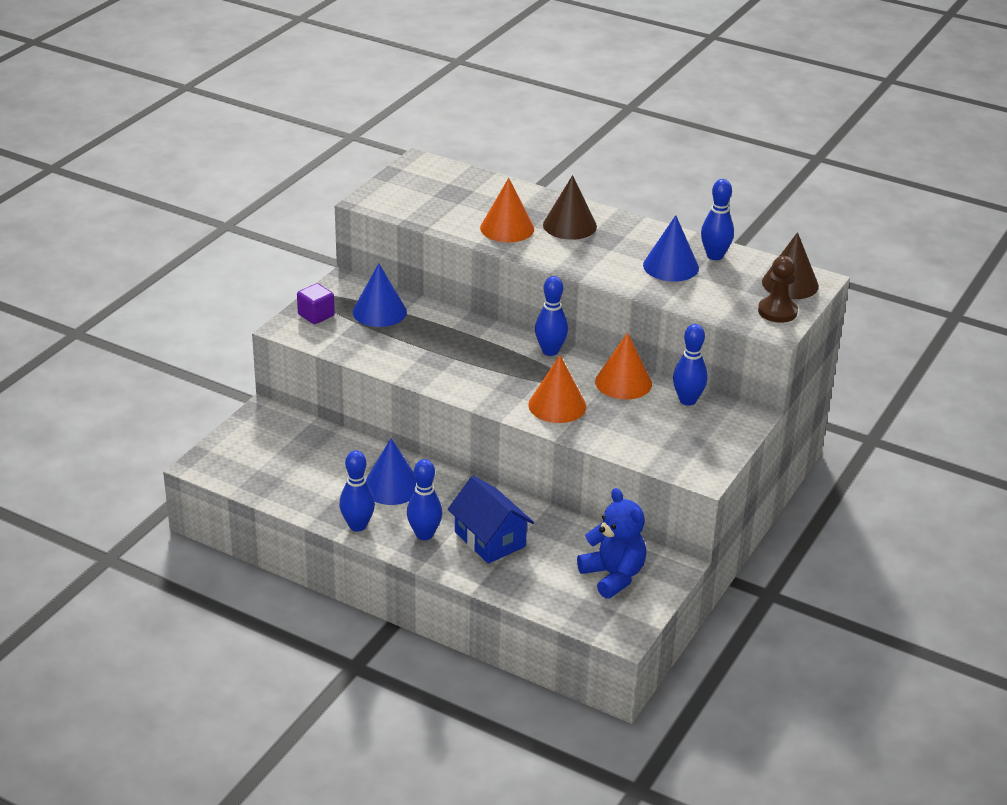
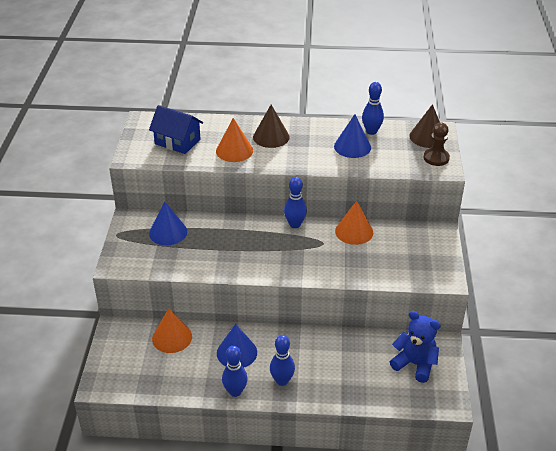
camera: 25 degrees left, 5 degrees up
(316, 315) = (127, 249): purple cube -> none
(490, 539) = (324, 368): blue house -> blue house (177, 142)
(557, 405) = (327, 262): orange cone -> orange cone (172, 337)
(687, 400) = (399, 231): blue bowling pin -> none

